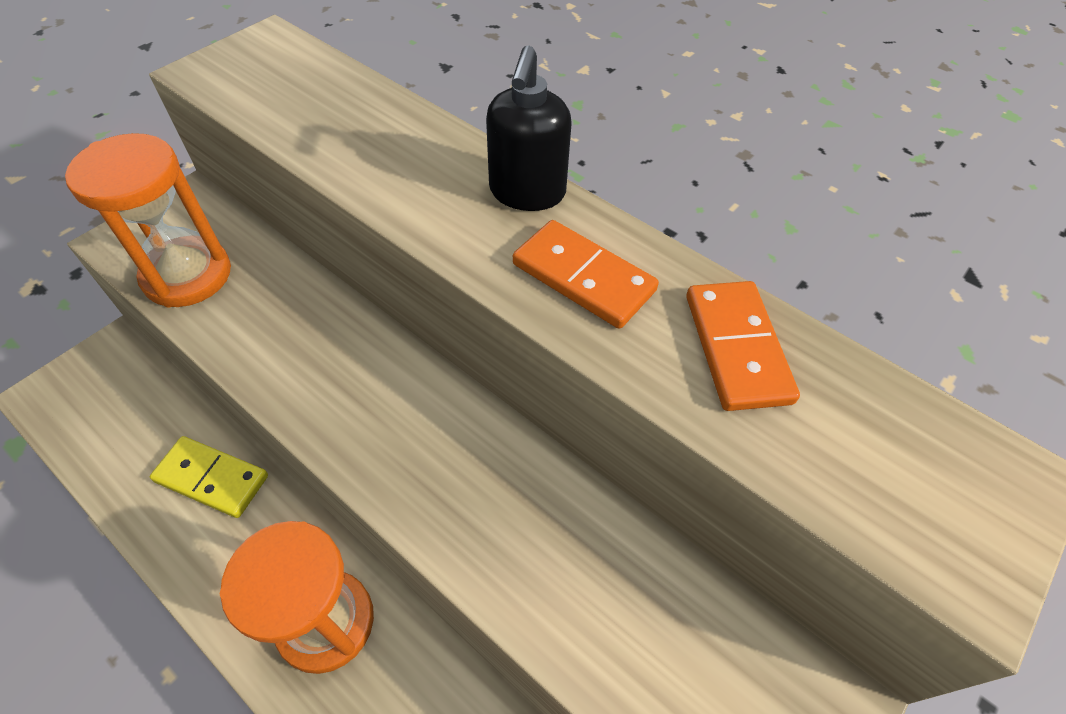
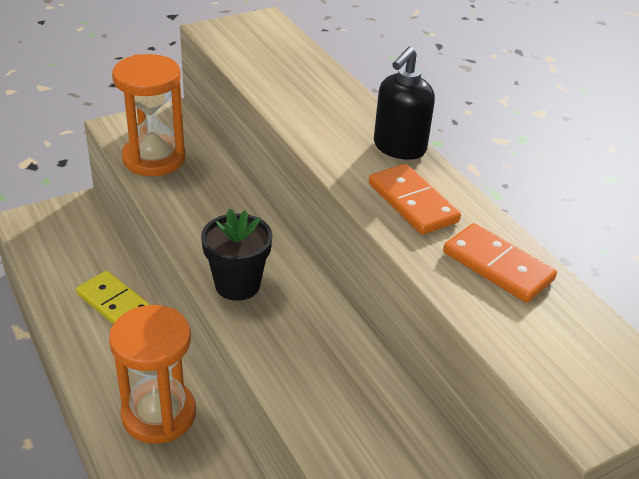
camera: 20 degrees right, 15 degrees down
(372, 439) = (237, 285): none -> black flower pot
(736, 348) = (497, 266): orange domino -> orange domino turned 60 degrees counterclockwise

